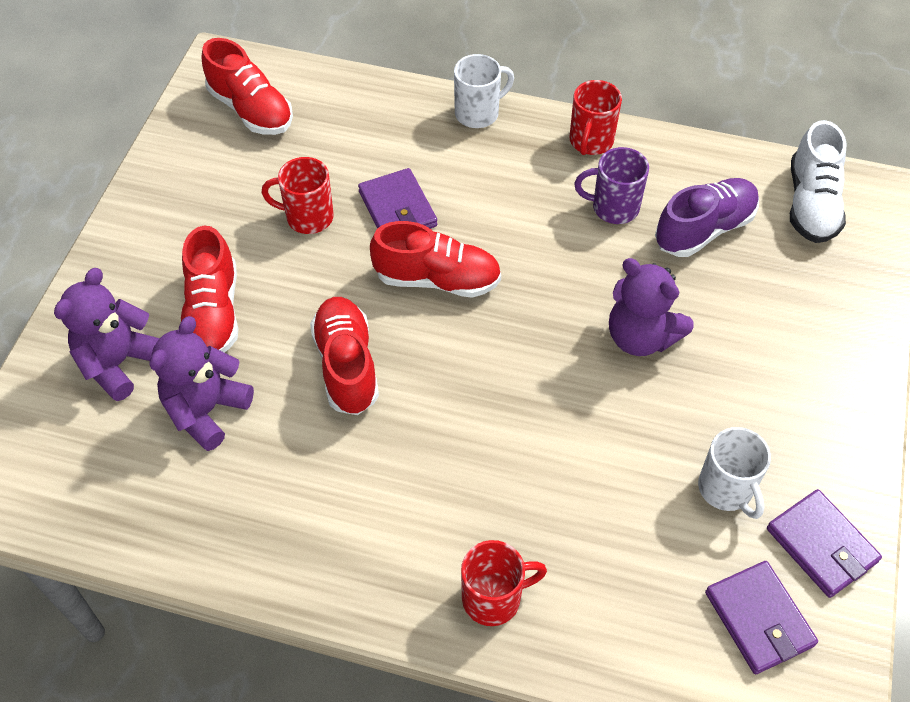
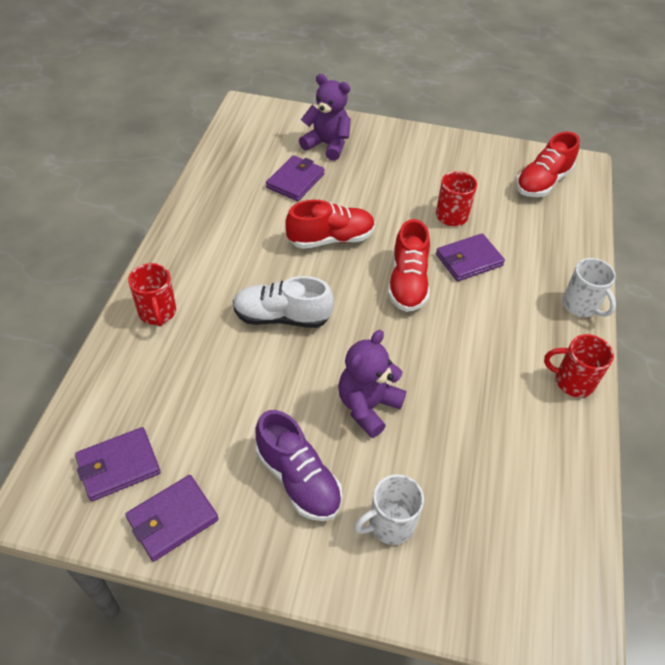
camera: 85 degrees right, 5 degrees down
(206, 410) = (295, 181): purple teddy bear -> purple wallet
(213, 313) = (366, 178): red shoe -> none
(613, 207) = (500, 394): purple mug -> none
(704, 229) = (490, 463): purple shoe -> purple shoe (298, 479)
(726, 489) = (227, 455): white mug -> white mug (389, 524)
(811, 204) = (543, 564): white shoe -> white shoe (282, 317)

